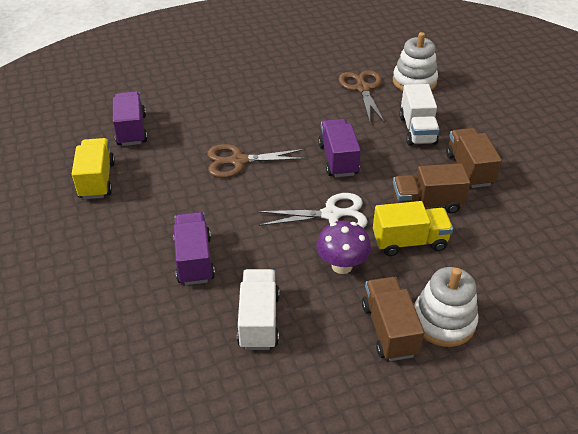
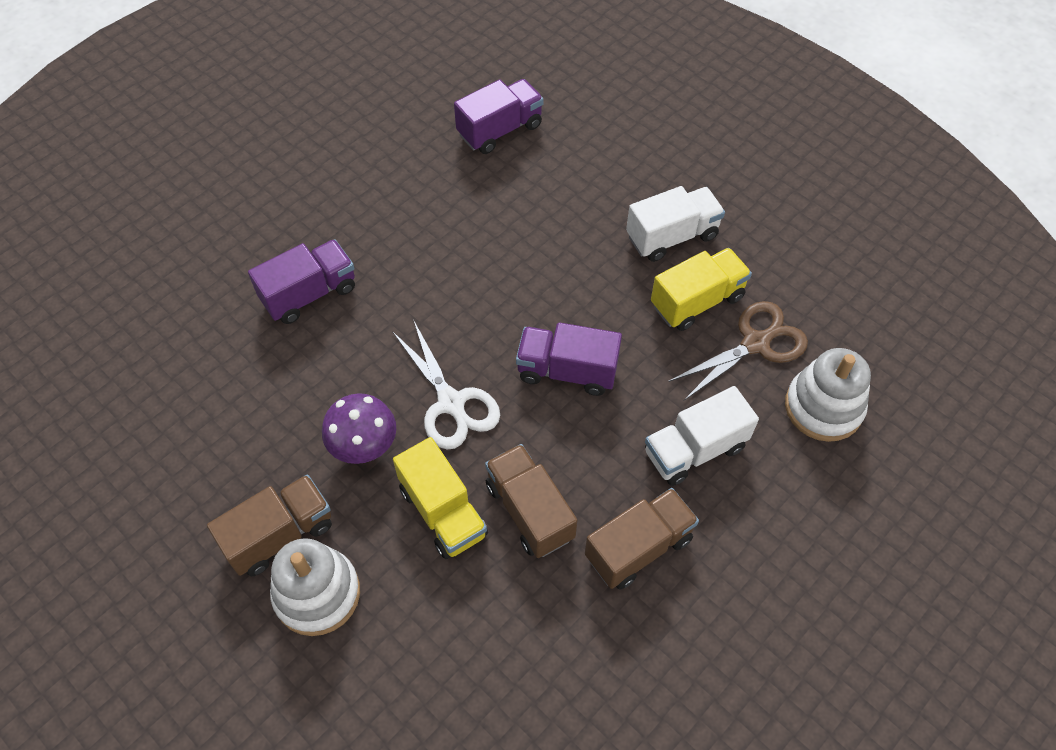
camera: 65 degrees right, 15 degrees up
(97, 180) = (394, 144): yellow truck -> yellow truck (697, 301)
(238, 161) = (501, 261): brown scissors -> none
(258, 320) = (244, 394): white truck -> white truck (672, 236)
(338, 159) = (567, 371): purple truck -> purple truck turned 135 degrees counterclockwise

